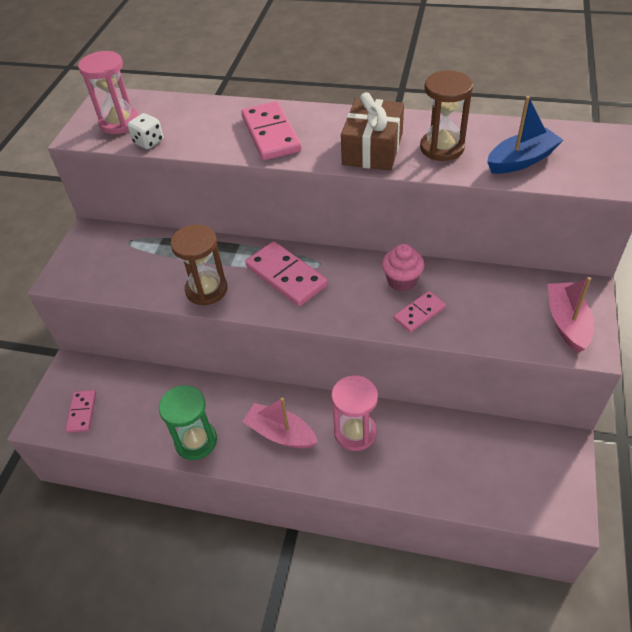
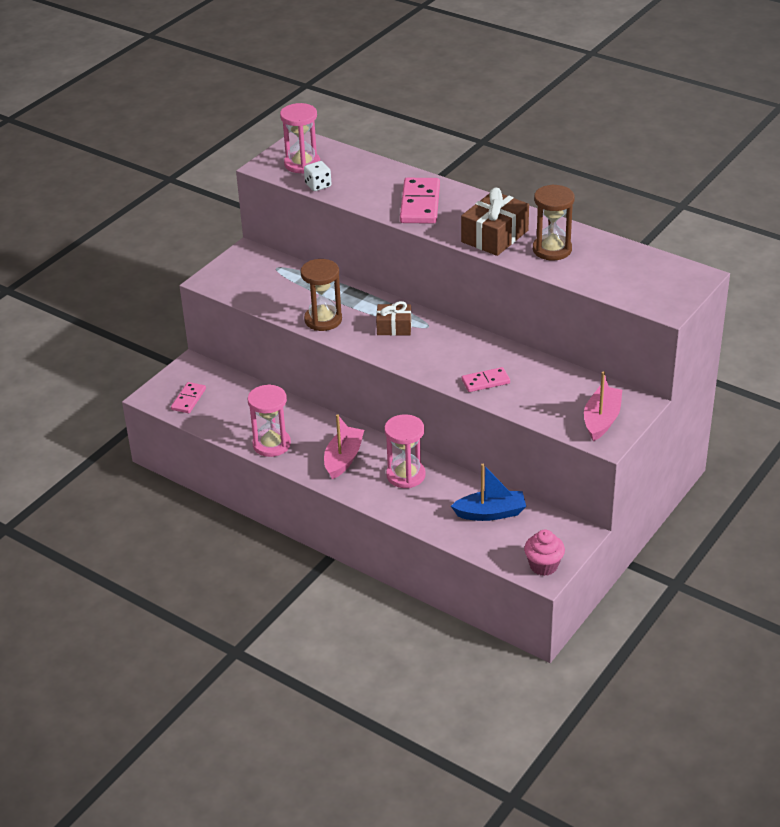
camera: 20 degrees right, 10 degrees down
(196, 441) = (271, 444): green hourglass -> pink hourglass
(281, 433) = (343, 459): pink boat -> pink boat turned 60 degrees clockwise
(286, 276) = (394, 327): pink domino -> brown gift
(402, 281) = (487, 356): pink cupcake -> pink cupcake (543, 566)
(521, 160) = (608, 275): blue boat -> blue boat (490, 513)

